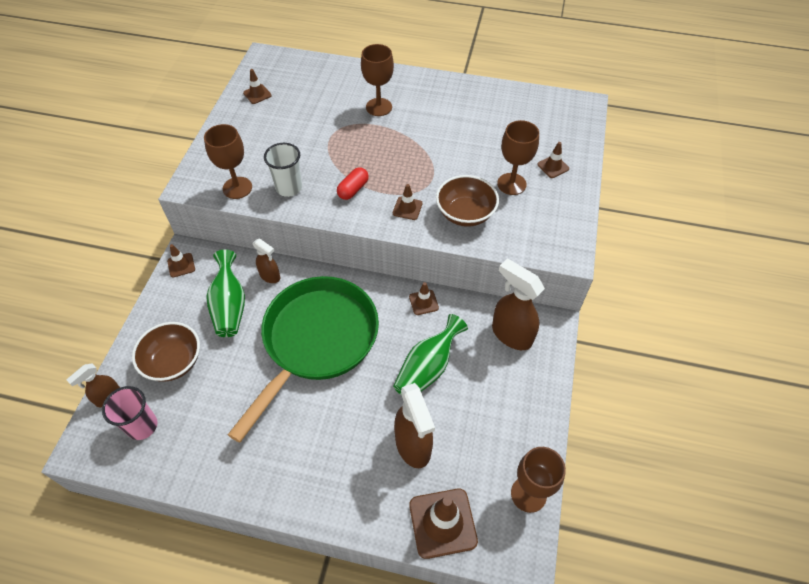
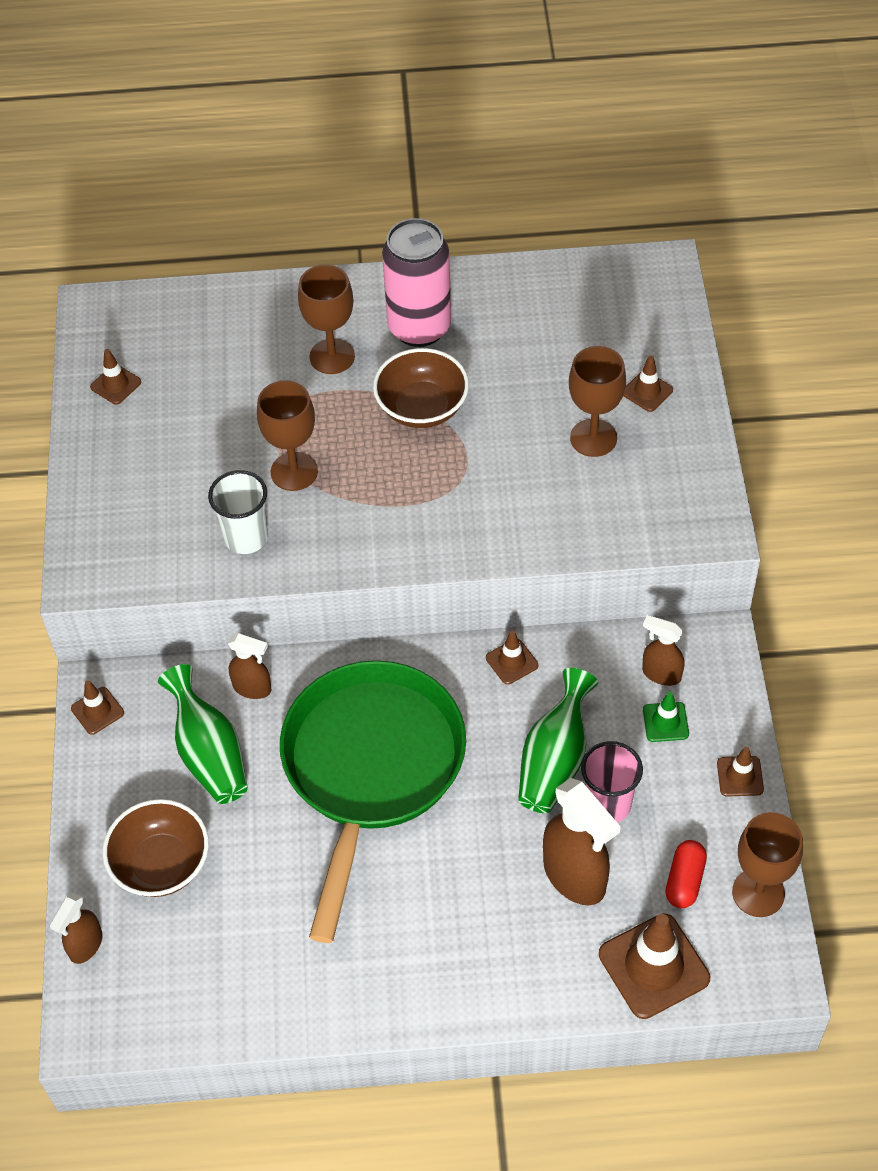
camera: 15 degrees left, 0 degrees up
(142, 426) = (161, 970): pink cup -> pink cup (608, 804)
(237, 188) = (162, 560): brown goblet -> brown goblet (294, 471)
(353, 189) = (350, 513): red capsule -> red capsule (685, 880)
(407, 208) = (447, 522): brown traffic cone -> brown traffic cone (740, 776)
(433, 104) = (419, 328): none -> pink can
(465, 213) = (539, 506): brown bowl -> brown bowl (422, 407)
(504, 364) = (665, 722): none -> green traffic cone
(511, 334) = (661, 674): brown spray bottle -> brown spray bottle, size x0.57

